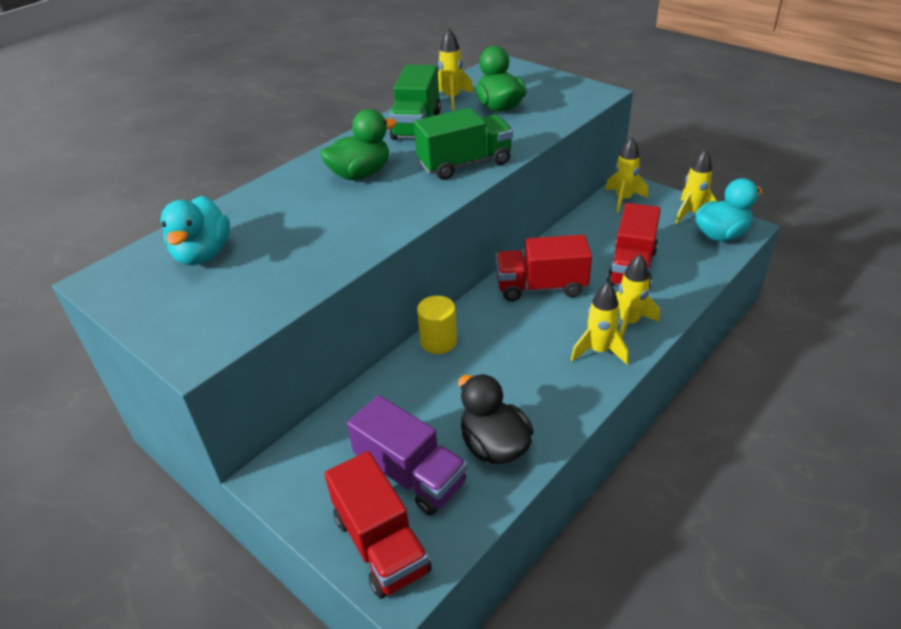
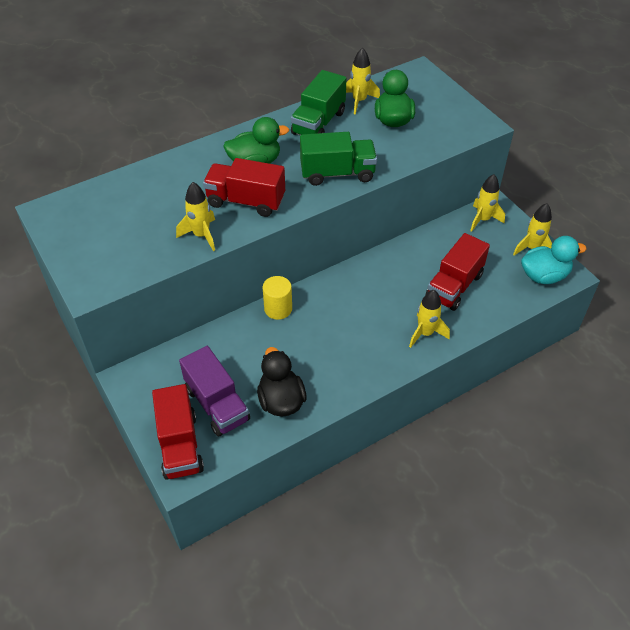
camera: 15 degrees right, 10 degrees up
(203, 254) = (119, 208): turquoise duck -> none
(541, 287) = (375, 284): red truck -> red truck (246, 201)
(599, 351) = (390, 350): yellow rocket -> yellow rocket (201, 235)

